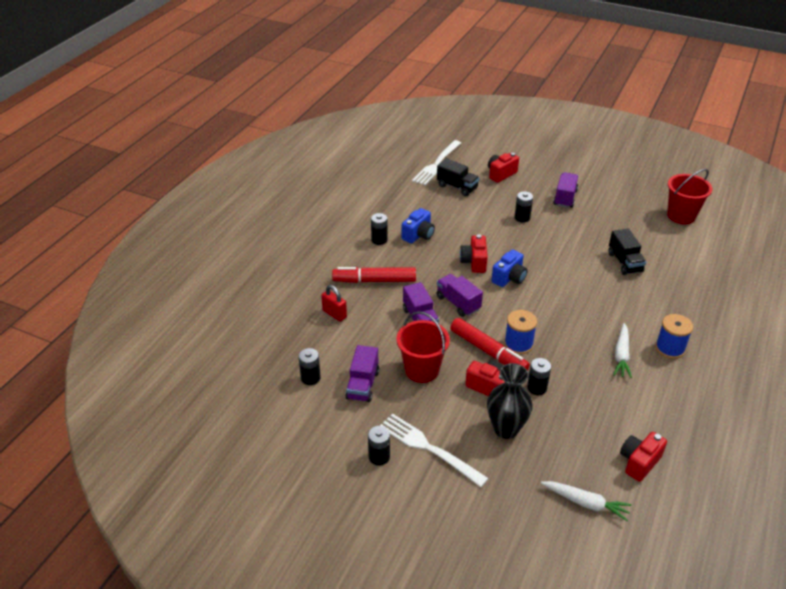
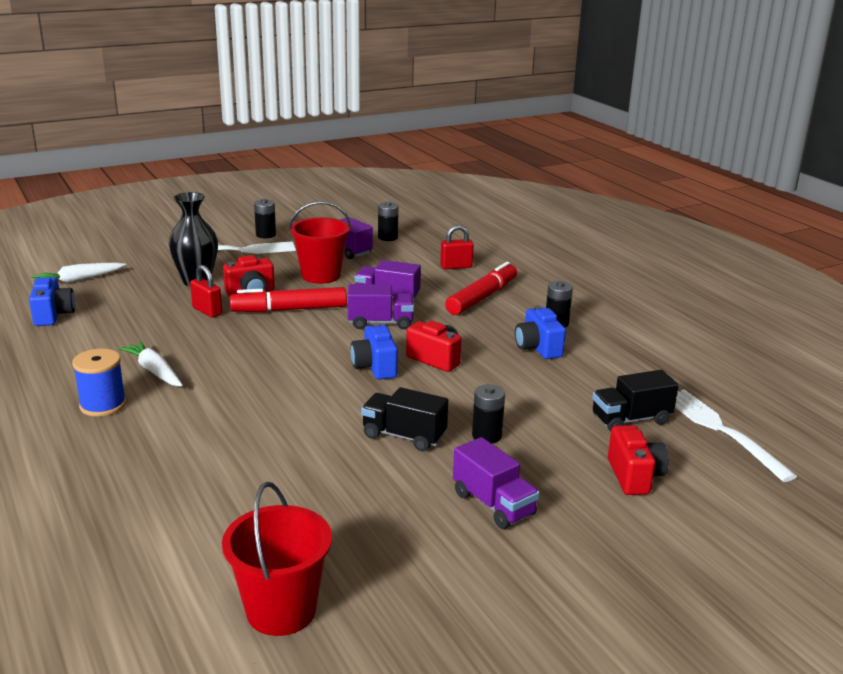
camera: 125 degrees right, 15 degrees down
(518, 344) = (271, 327): blue spool -> none
(537, 388) = (207, 311): black battery -> red padlock
(625, 262) = (272, 465): black truck -> black truck (404, 436)
(639, 462) = (53, 315): red camera -> blue camera

